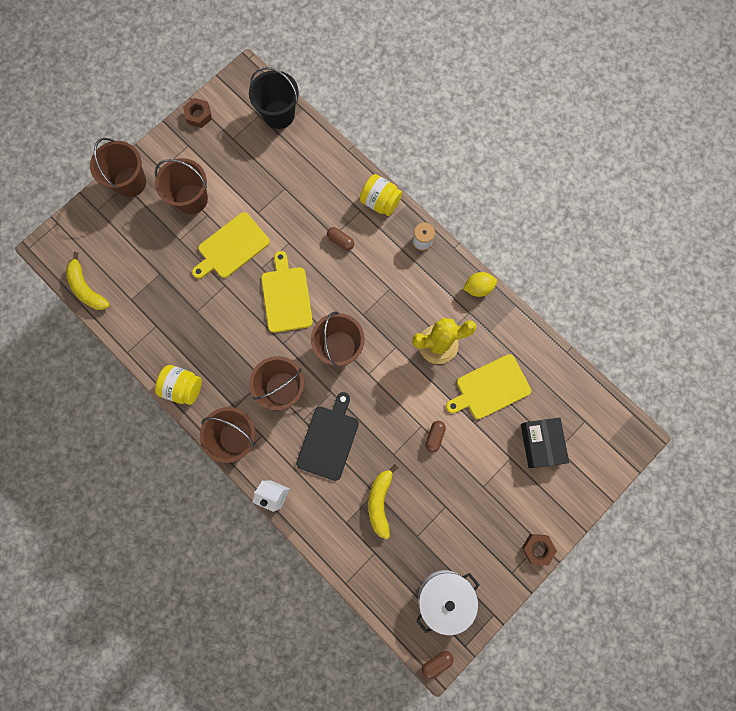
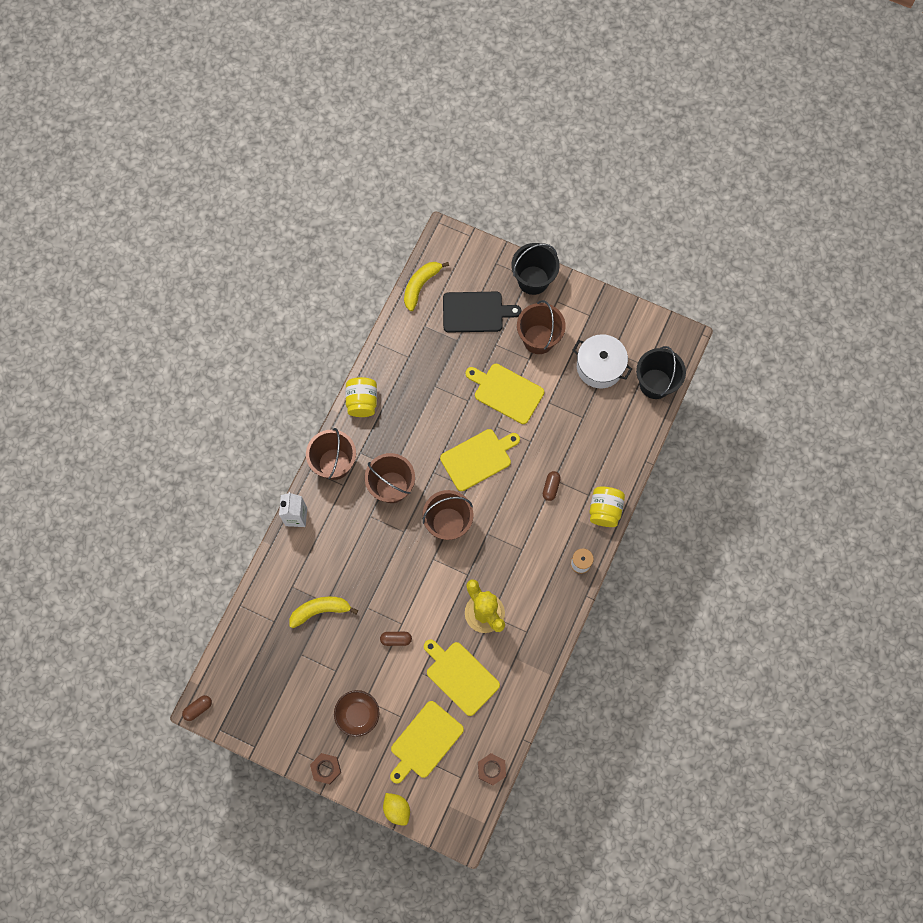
camera: 70 degrees right, 5 degrees down
(130, 182) = (533, 280): brown bucket -> black bucket
(198, 115) = (623, 312): brown nut -> brown nut (491, 769)
(329, 439) = (360, 545): black cutting board -> black cutting board (476, 312)
(436, 662) = (198, 708): brown capsule -> brown capsule turned 75 degrees counterclockwise
(444, 598) = (255, 697): white pot -> white pot (600, 366)
(478, 288) = (554, 632): yellow lemon -> yellow lemon (397, 809)
(495, 499) = (358, 714): none -> brown bowl
(541, 443) = (425, 742): black box -> yellow cutting board

